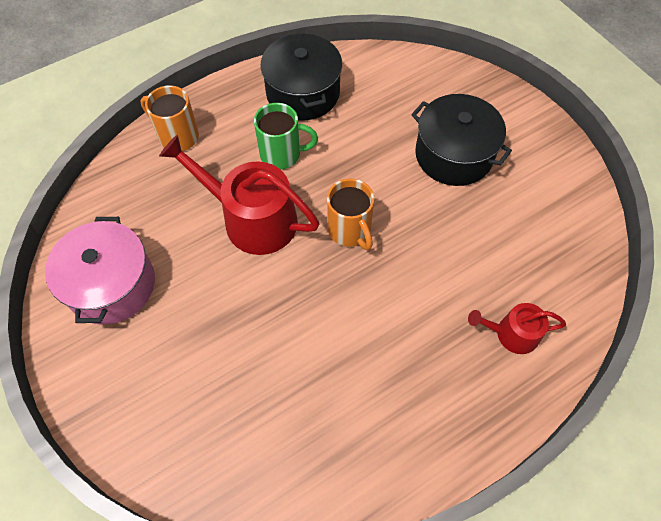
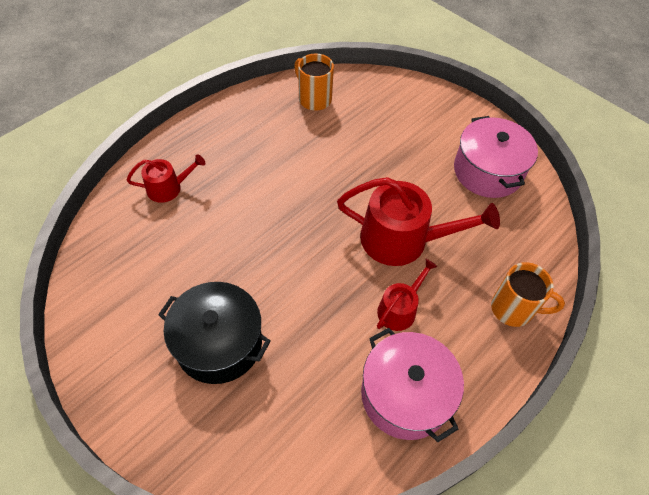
camera: 165 degrees right, 5 degrees down
(282, 154) = (399, 309): green mug -> red watering can
(303, 93) = (405, 395): black pot -> pink pot
(350, 230) = (312, 244): orange mug -> orange mug (314, 99)

